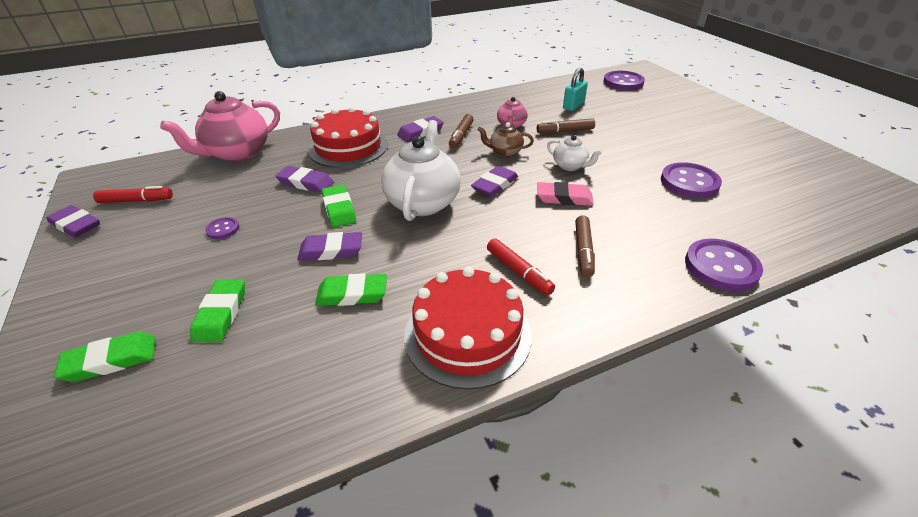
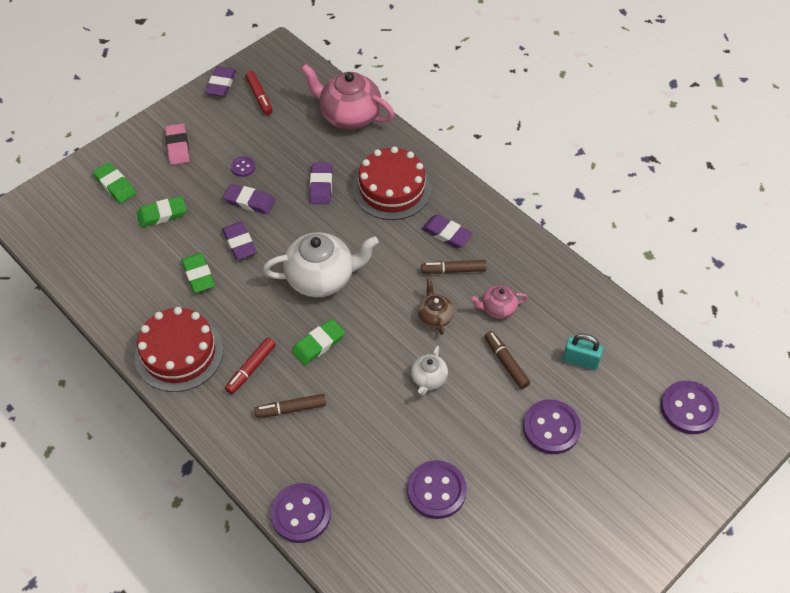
camera: 70 degrees right, 15 degrees up
(339, 209) = (292, 225): green eraser -> green eraser (318, 344)
(495, 185) = (369, 323): purple eraser -> purple eraser (249, 201)
(564, 198) = (366, 383): pink eraser -> pink eraser (178, 146)
(631, 125) = (551, 428): none -> purple button

